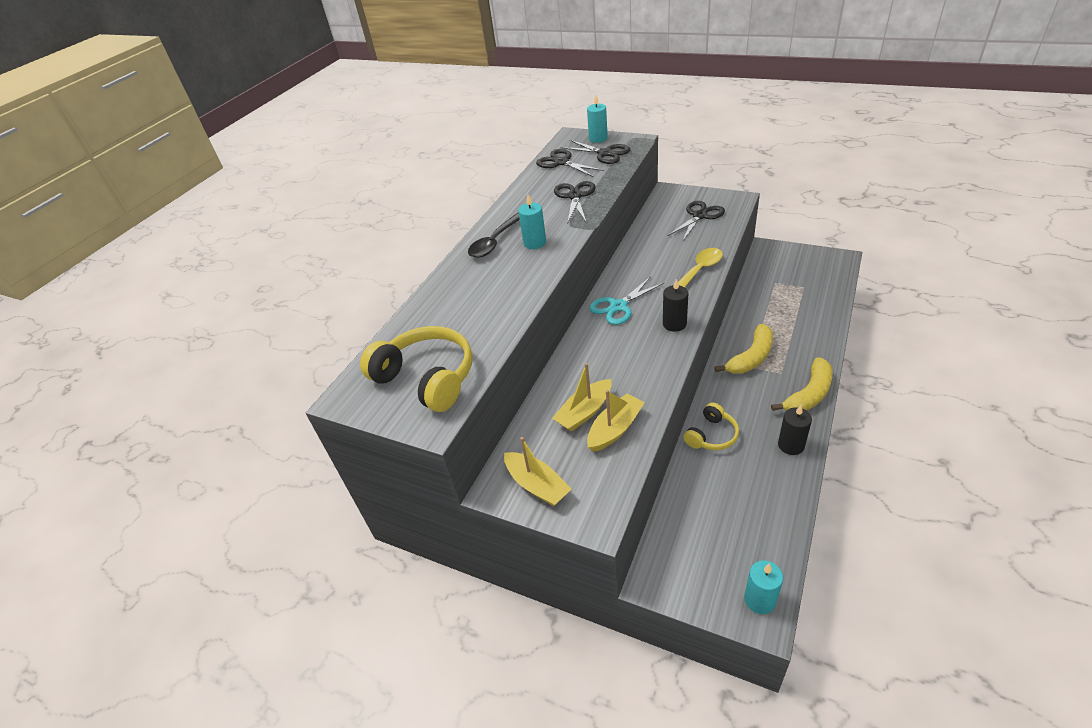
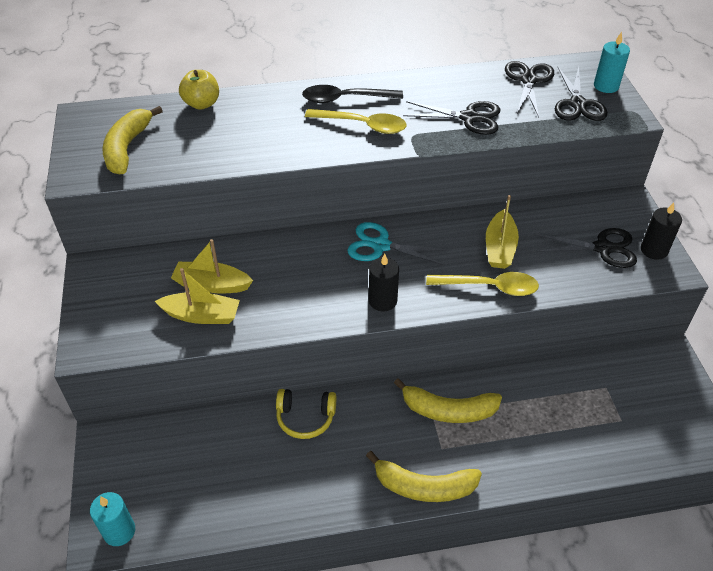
camera: 50 degrees right, 5 degrees up
(416, 317) = (202, 104): none -> yellow apple
(427, 378) = (127, 148): yellow headphones -> yellow banana
(535, 243) = (362, 125): turquoise candle -> yellow spoon
(537, 485) = (108, 291): yellow boat -> yellow boat (499, 248)
(575, 196) = (469, 117): black scissors -> black scissors turned 45 degrees clockwise
(791, 445) = (332, 494): black candle -> black candle (654, 250)

